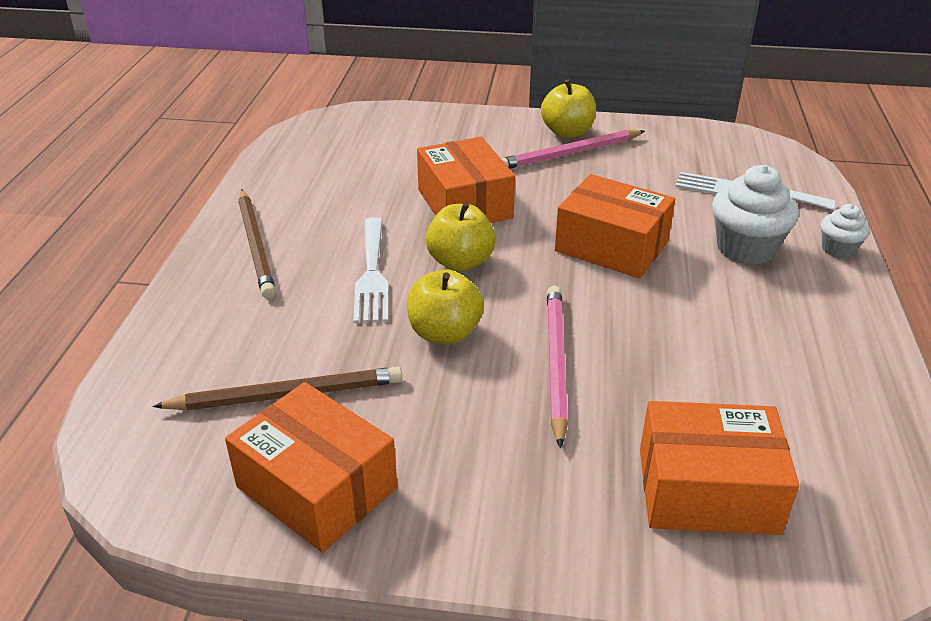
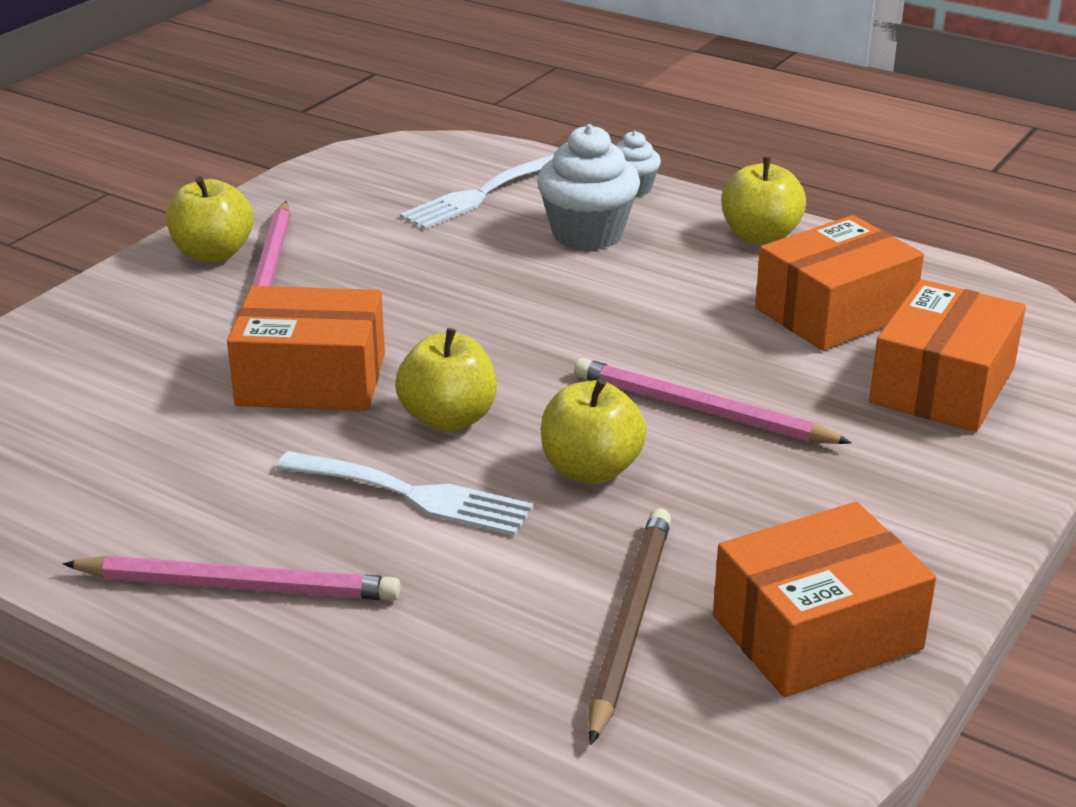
camera: 65 degrees left, 5 degrees down
(256, 245) = (239, 586): brown pencil -> pink pencil
(611, 246) = (510, 308): orange box -> orange box (834, 312)
(841, 329) = (760, 237): none -> yellow apple

